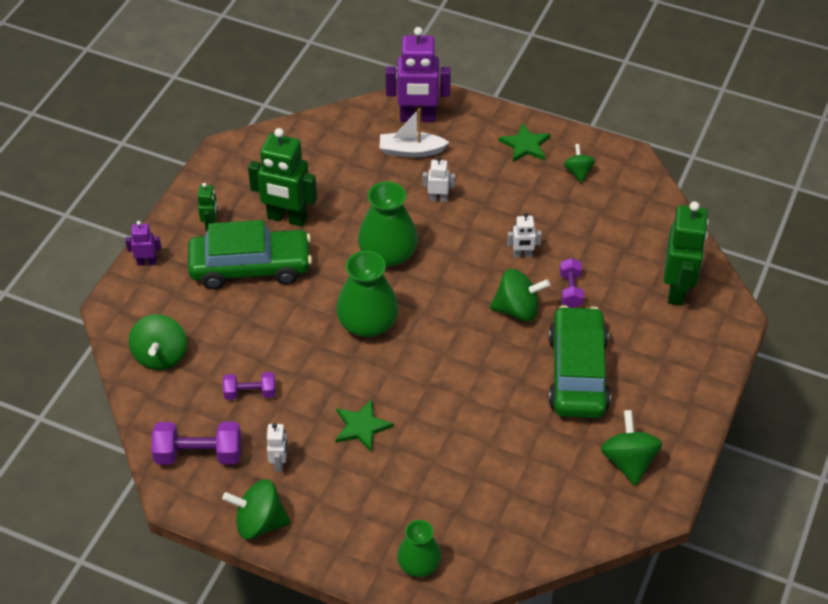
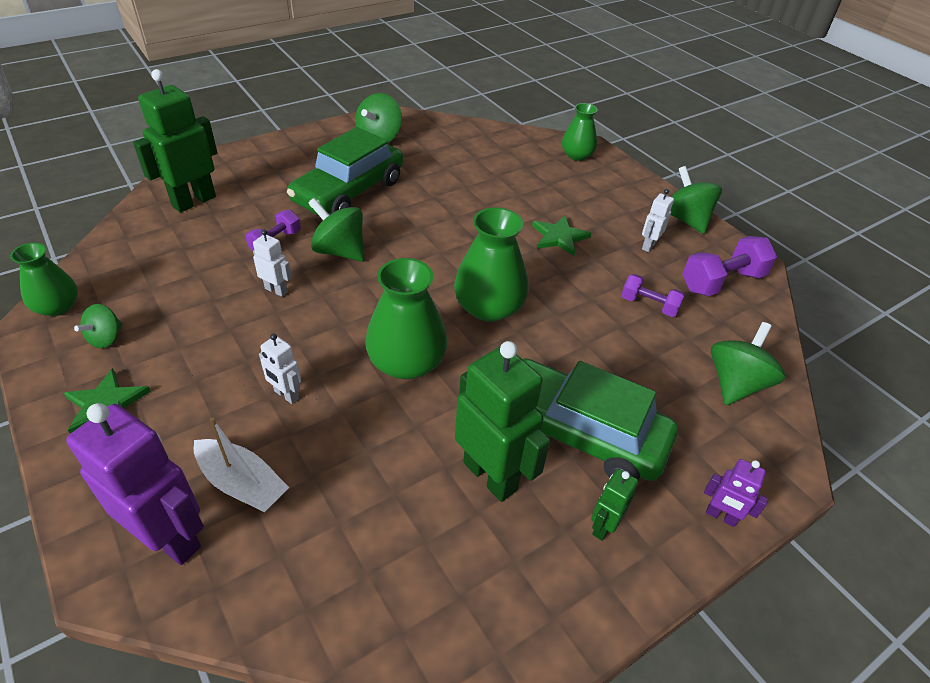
camera: 150 degrees left, 5 degrees down
(199, 454) = (722, 282): purple dumbbell -> purple dumbbell turned 60 degrees counterclockwise
(259, 522) = (686, 219): green spinning top -> green spinning top turned 150 degrees counterclockwise
(634, 172) = (57, 307): none -> green vase

